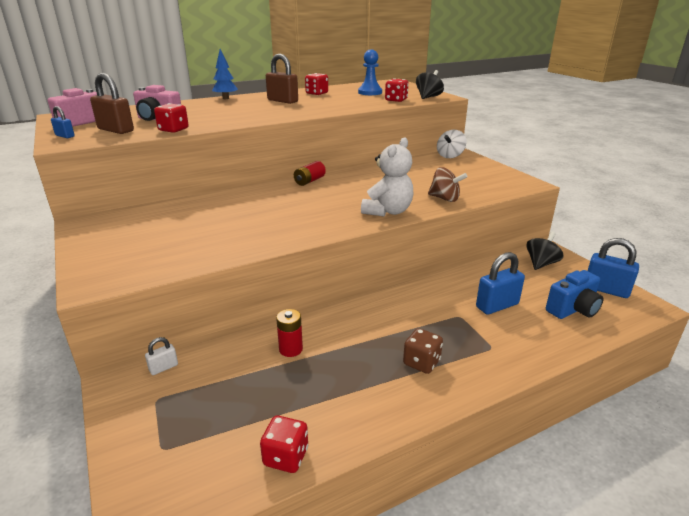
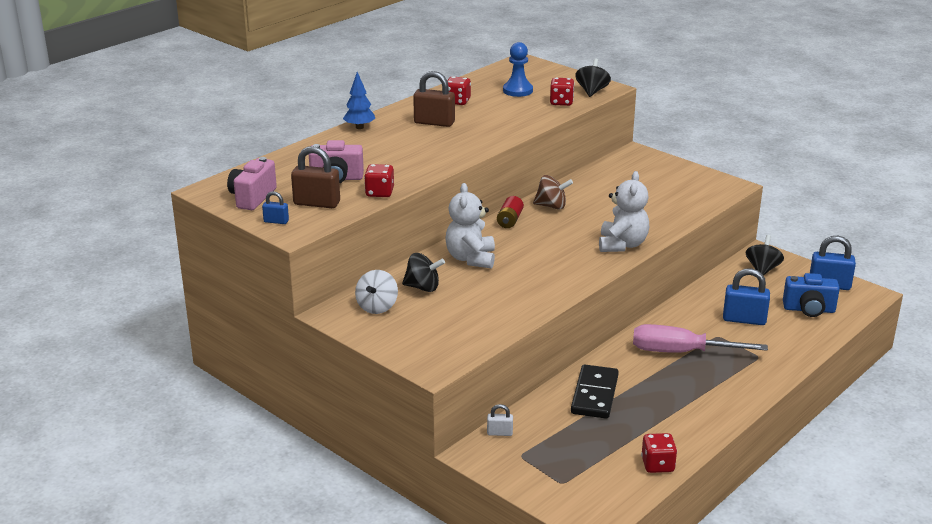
camera: 20 degrees left, 0 degrees up
(163, 367) = (499, 433): white padlock -> white padlock turned 60 degrees clockwise
(179, 215) = (423, 287): none -> black spinning top
(246, 201) = (471, 259): none -> white teddy bear
(290, 349) = (595, 395): red battery -> black domino
(411, 325) = (681, 352): none -> pink screwdriver
(421, 362) = (710, 381): brown dice -> none
(445, 199) = (664, 220): brown spinning top -> brown spinning top (551, 206)
(450, 156) = (629, 158): white spinning top -> white spinning top (377, 307)
(497, 305) = (744, 319): blue padlock -> blue padlock turned 60 degrees clockwise
(573, 309) = (809, 310): blue camera -> blue camera turned 60 degrees clockwise

